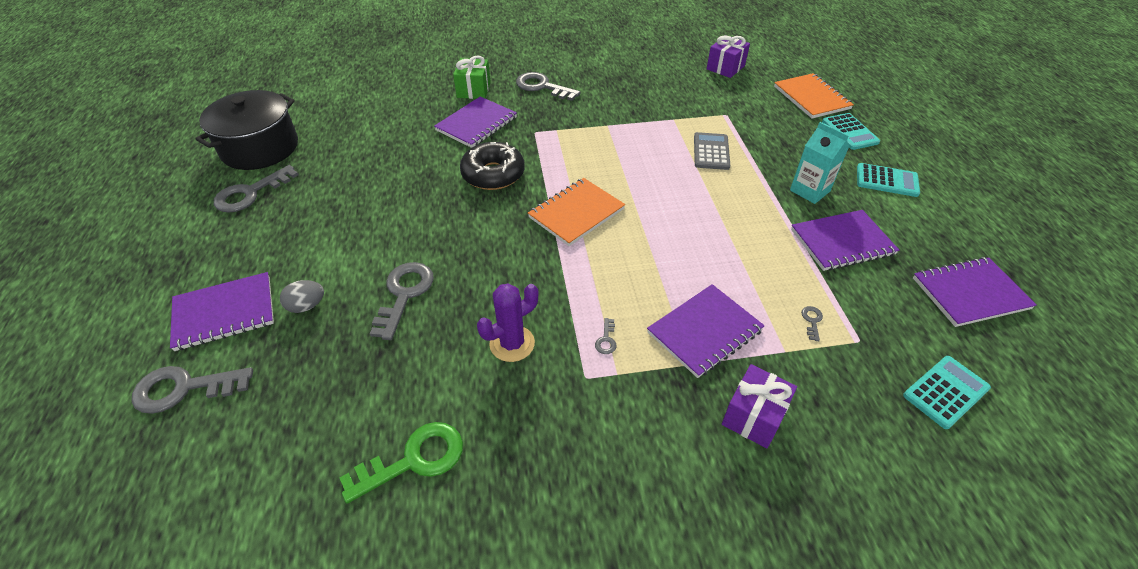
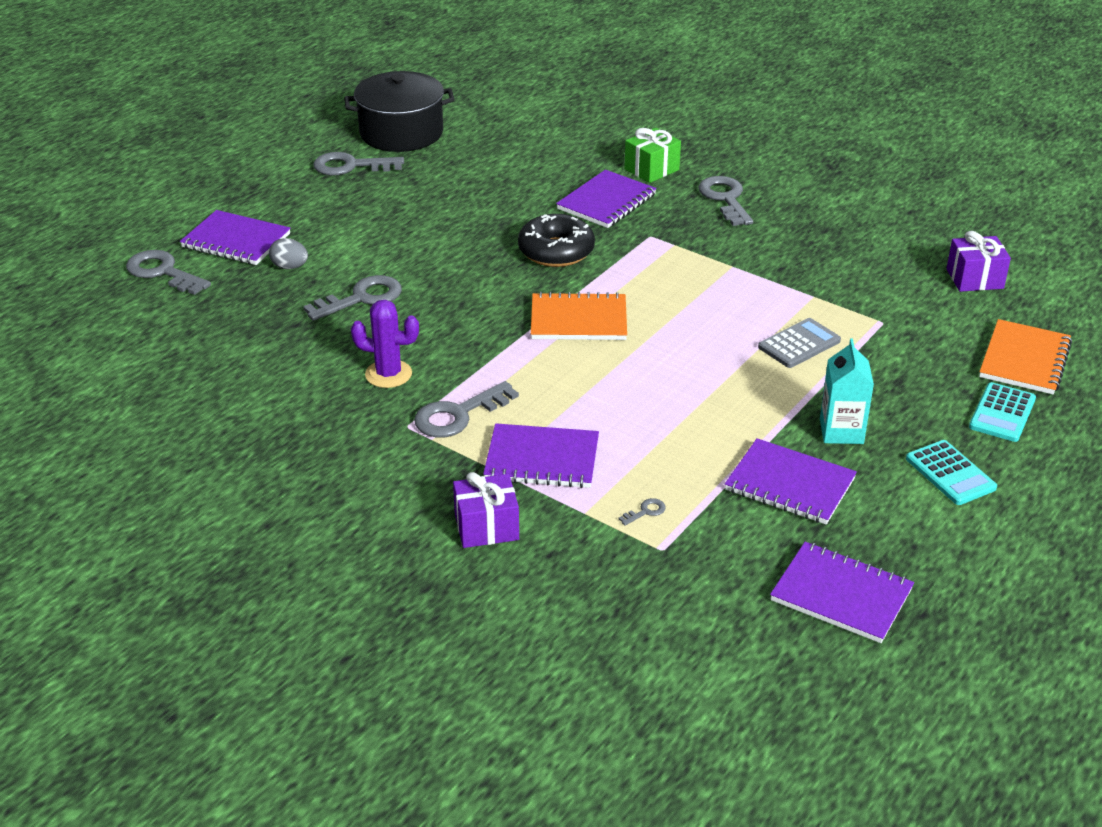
camera: 45 degrees right, 10 degrees down
(414, 459) = (236, 395): green key -> none
(476, 124) = (606, 202): purple notebook -> purple notebook turned 45 degrees counterclockwise
(606, 340) = (458, 415): grey key -> grey key, size x2.36
(945, 392) = (670, 624): turquoise calculator -> none

